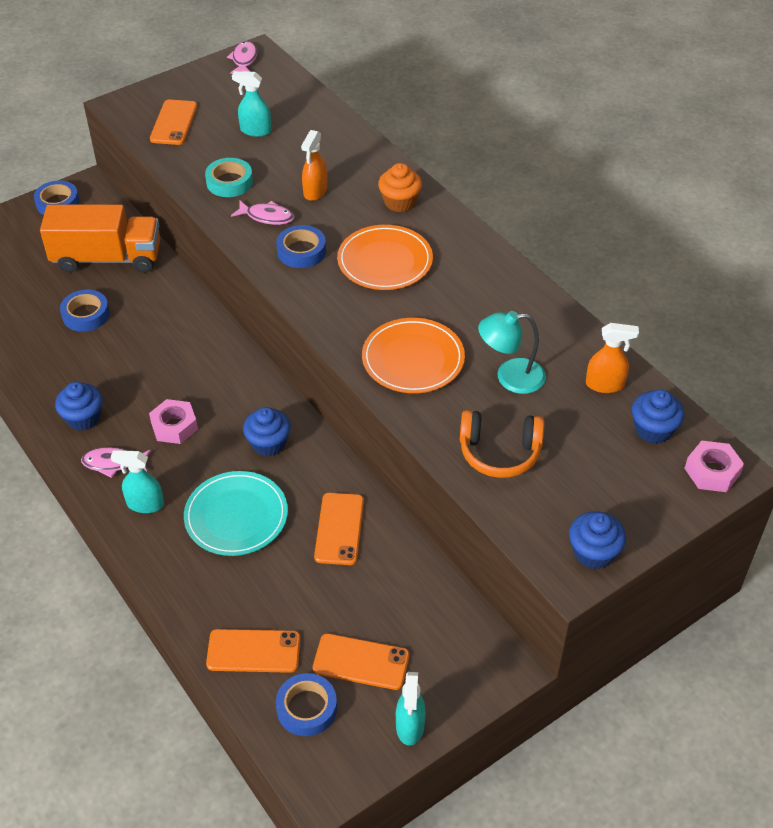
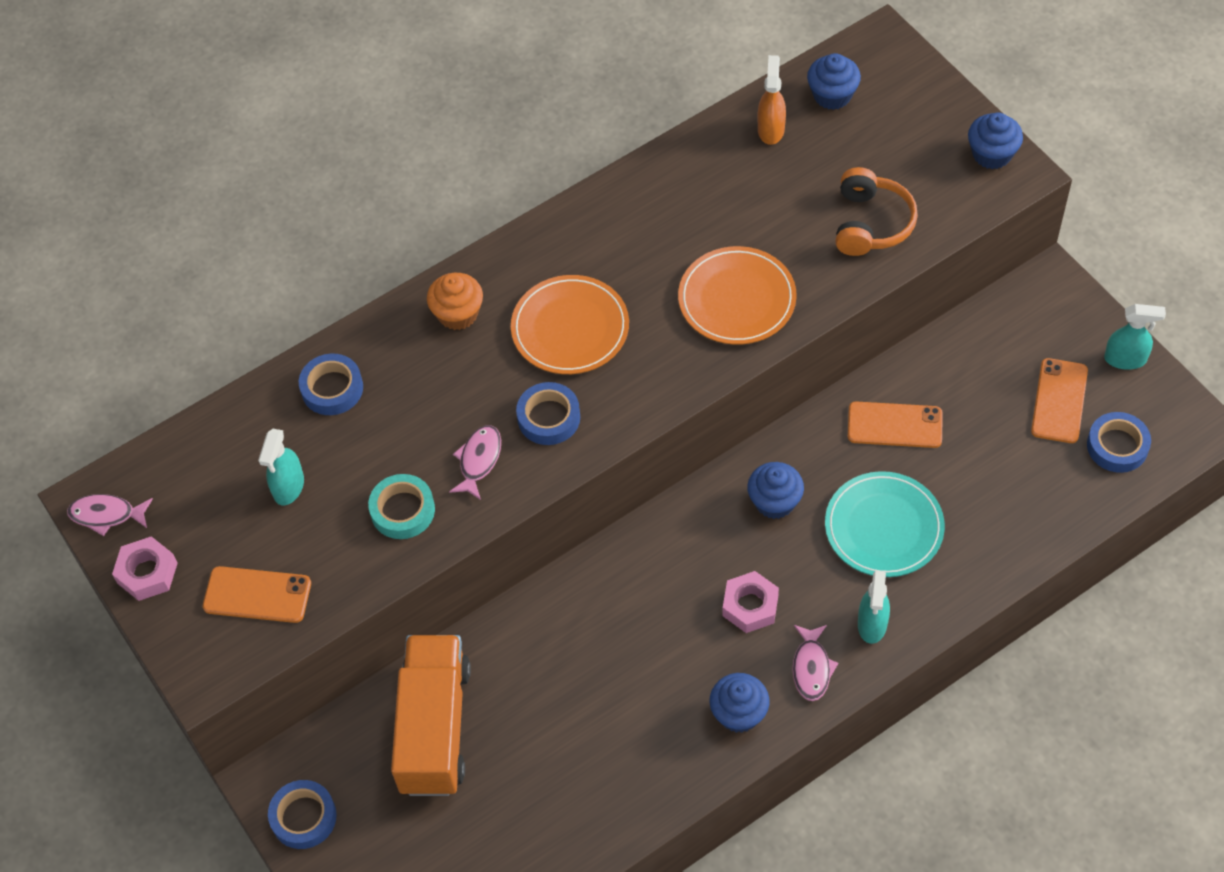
camera: 85 degrees left, 10 degrees up
(86, 315) = (549, 739): blue tape -> blue tape (332, 388)
(253, 651) = (1057, 497): orange phone -> none
(315, 192) = (430, 408): orange spray bottle -> none
(510, 377) = (762, 210): turquoise lamp -> none
(712, 471) = (884, 55): pink nut -> pink nut (147, 573)

